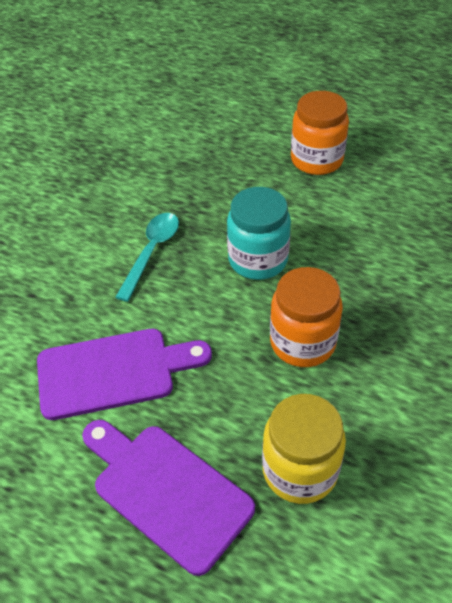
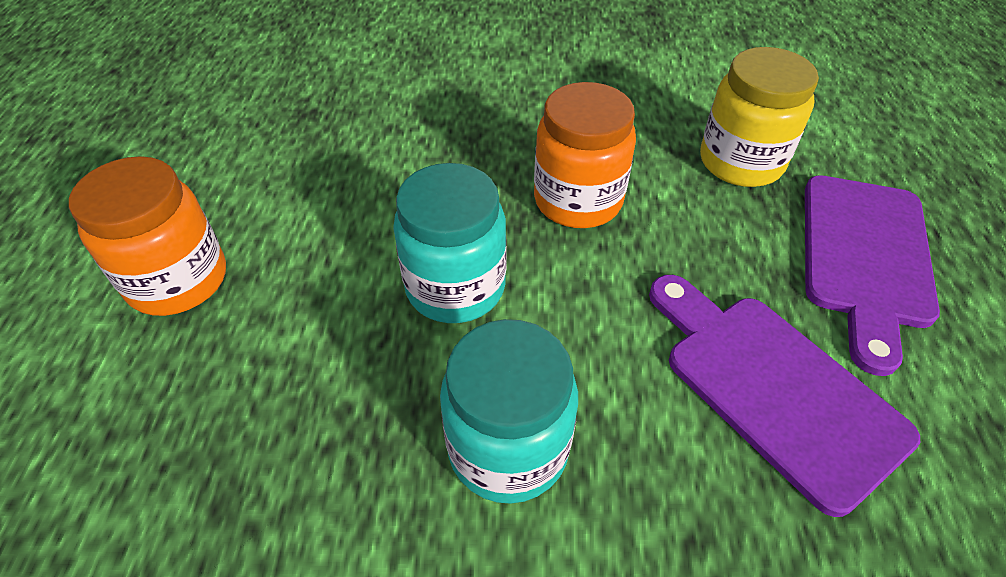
camera: 115 degrees left, 0 degrees up
(151, 252) = (508, 448): turquoise spoon -> turquoise jar

